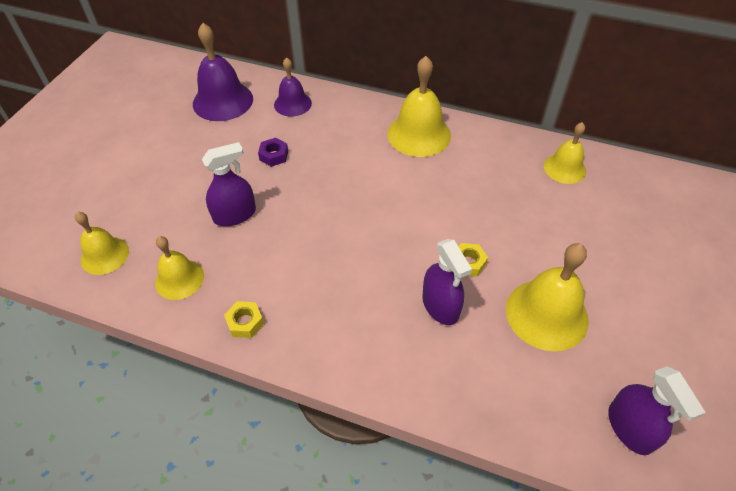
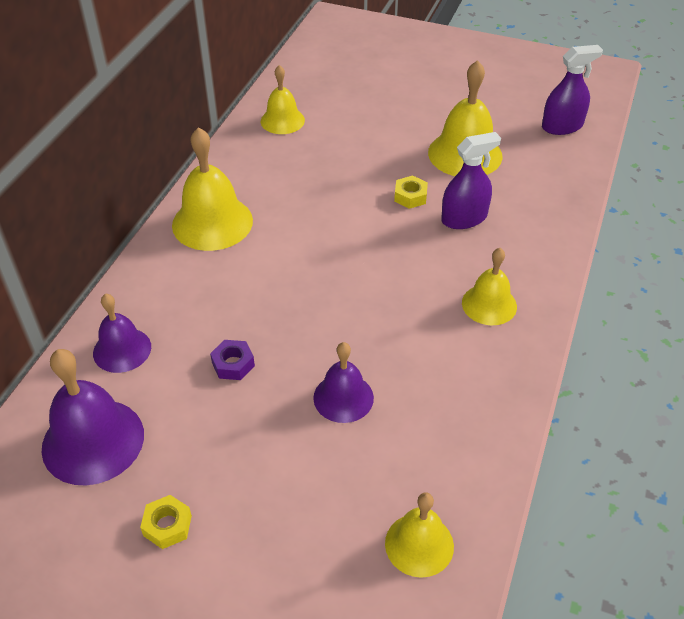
camera: 90 degrees left, 5 degrees down
(179, 279) = (452, 444): yellow bell -> yellow bell (489, 304)
(235, 215) = (343, 397): purple spray bottle -> purple bell
(245, 322) = (505, 370): yellow nut -> yellow nut (167, 525)

